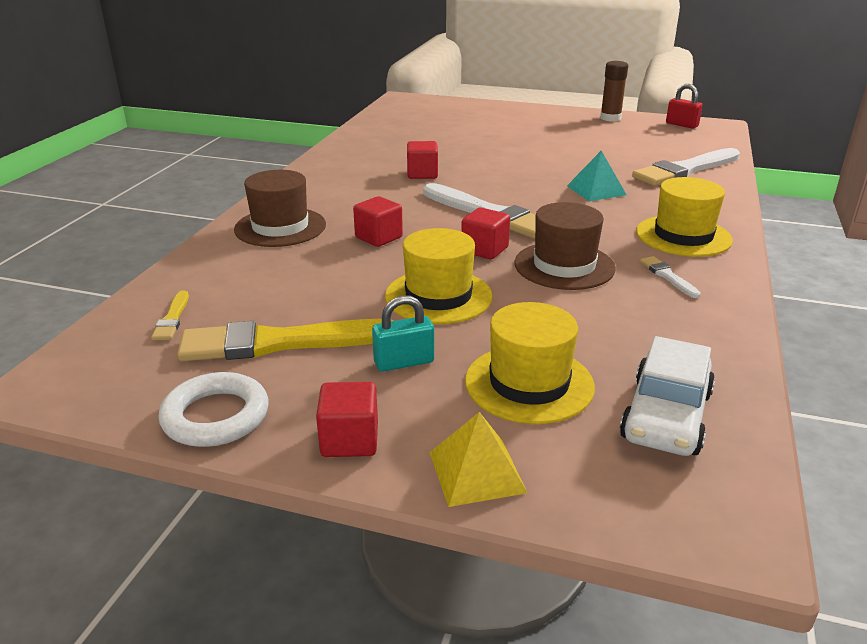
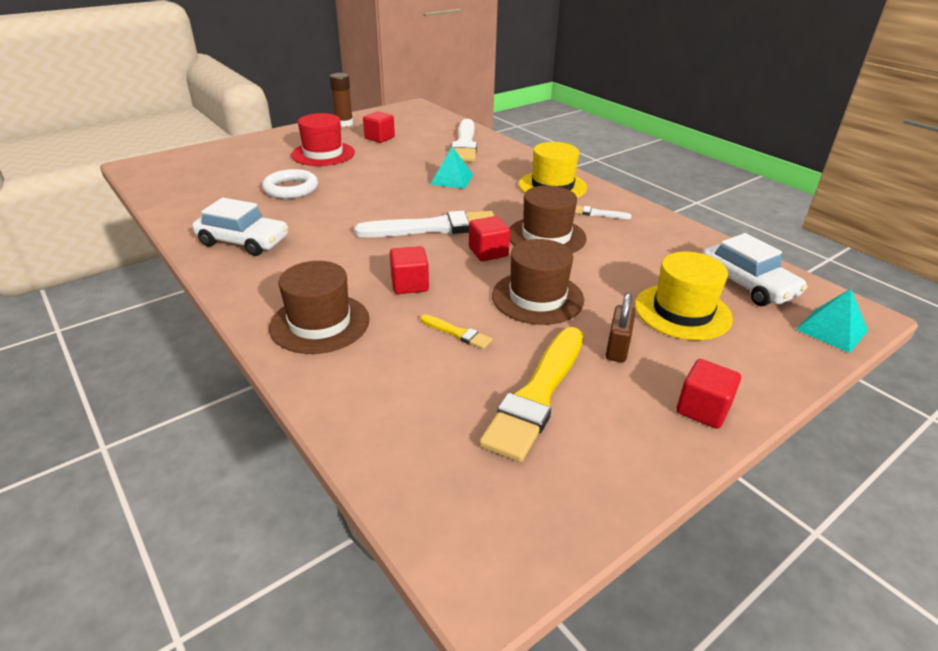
camera: 55 degrees left, 5 degrees up
(172, 319) = (431, 445): yellow brush -> yellow brush (457, 333)
(216, 416) = (626, 468): white ring -> white ring (291, 188)
(353, 164) = (243, 241): none -> white car
(404, 362) = (617, 348): turquoise padlock -> brown padlock
(422, 174) = (319, 222): red cube -> red cube (379, 138)
(438, 296) = (537, 297): yellow hat -> brown hat
(477, 472) = (767, 370): yellow pyramid -> none
(537, 133) = (323, 154): none -> red hat
(649, 511) = (831, 330): none -> turquoise pyramid
(681, 125) = (396, 113): red padlock -> none

